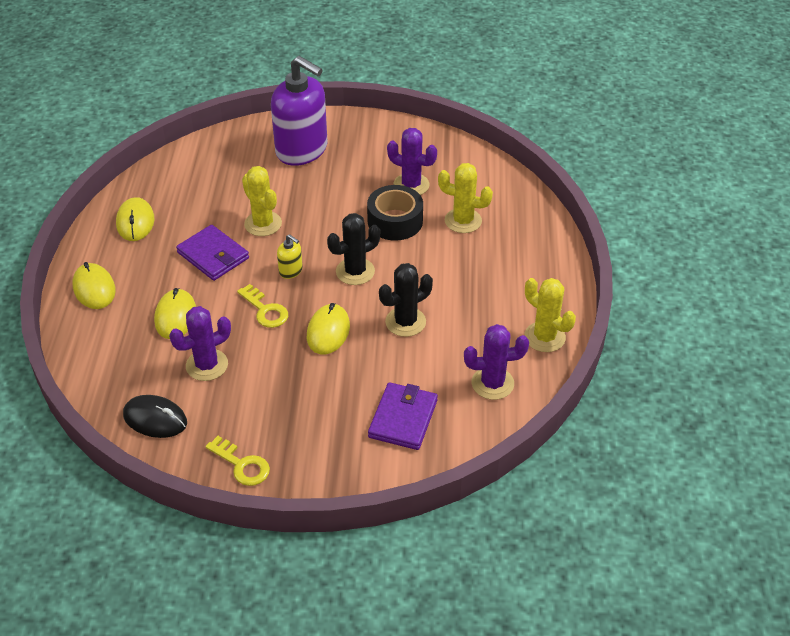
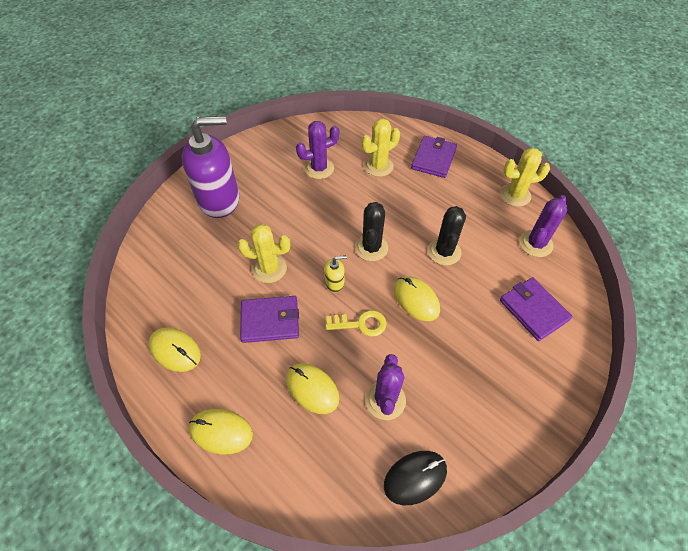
camera: 50 degrees left, 10 degrees up
(242, 465) = (511, 442): yellow key -> none
(395, 221) = (344, 197): black tape -> none
(522, 252) = (433, 159): none -> purple wallet

